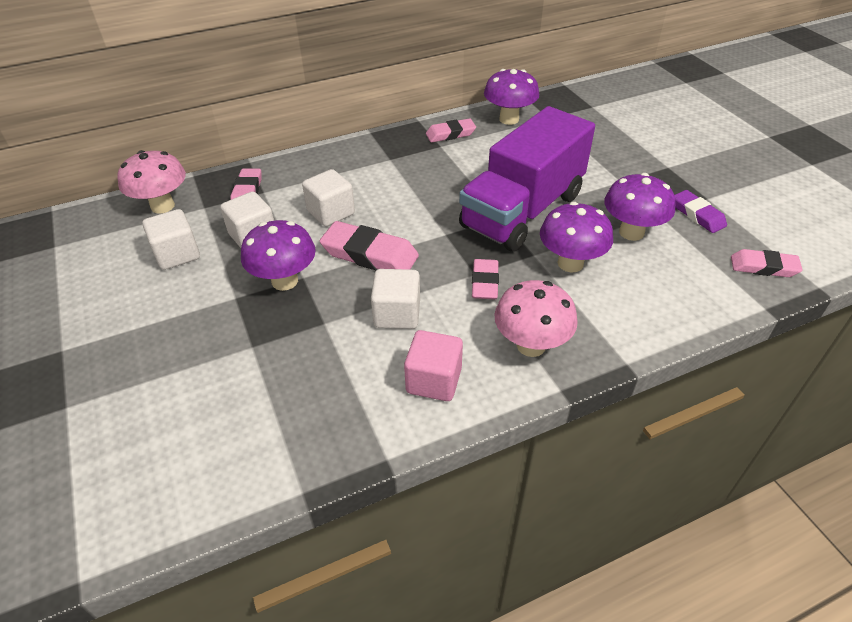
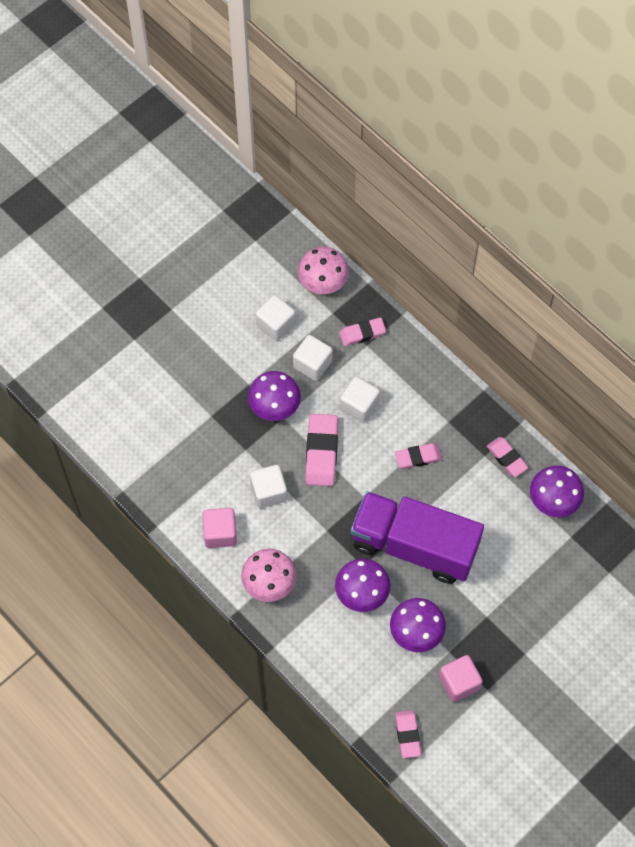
camera: 70 degrees right, 20 degrees up
(484, 283) = (319, 539): pink eraser -> pink eraser (418, 457)
(697, 215) = (459, 682): purple eraser -> pink cube

